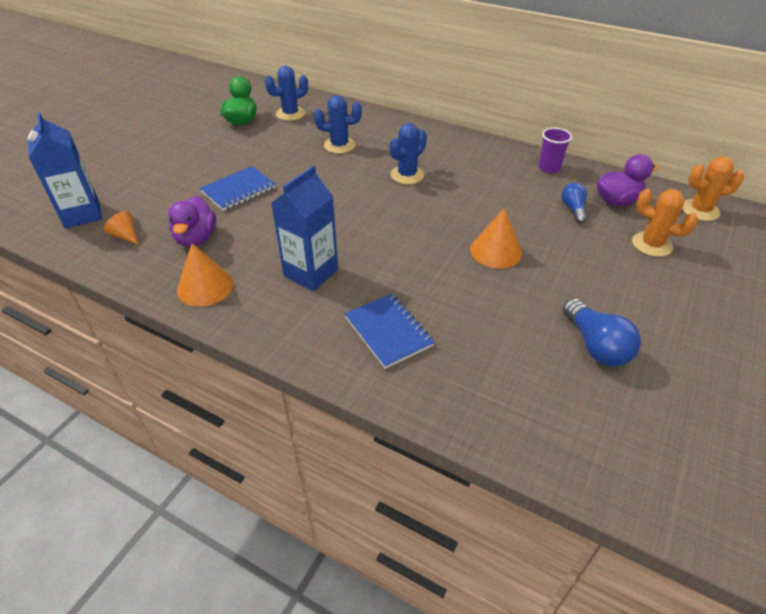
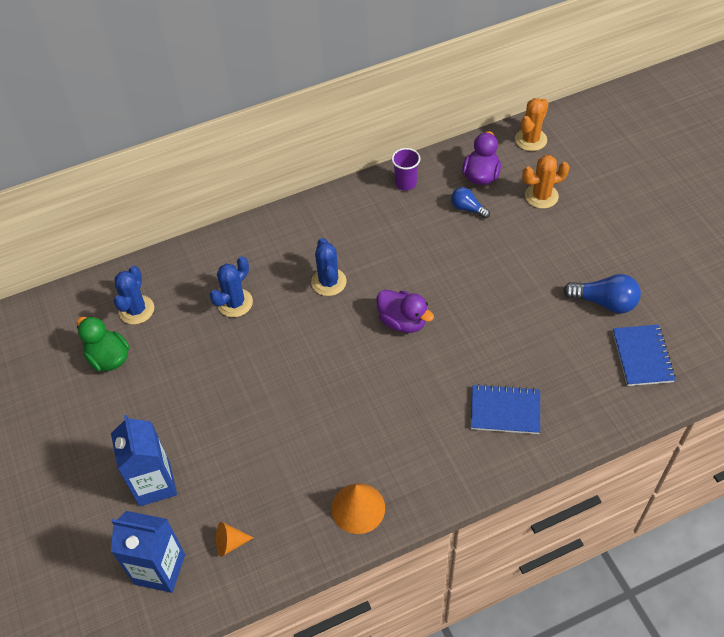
camera: 50 degrees left, 10 degrees up
(196, 238) = (284, 487): purple duck -> purple duck (403, 321)
(238, 190) = (236, 420): blue notebook -> blue notebook (642, 356)
(311, 273) = (401, 424): blue carton -> blue carton (154, 484)
(496, 251) = (474, 289): orange cone -> none

